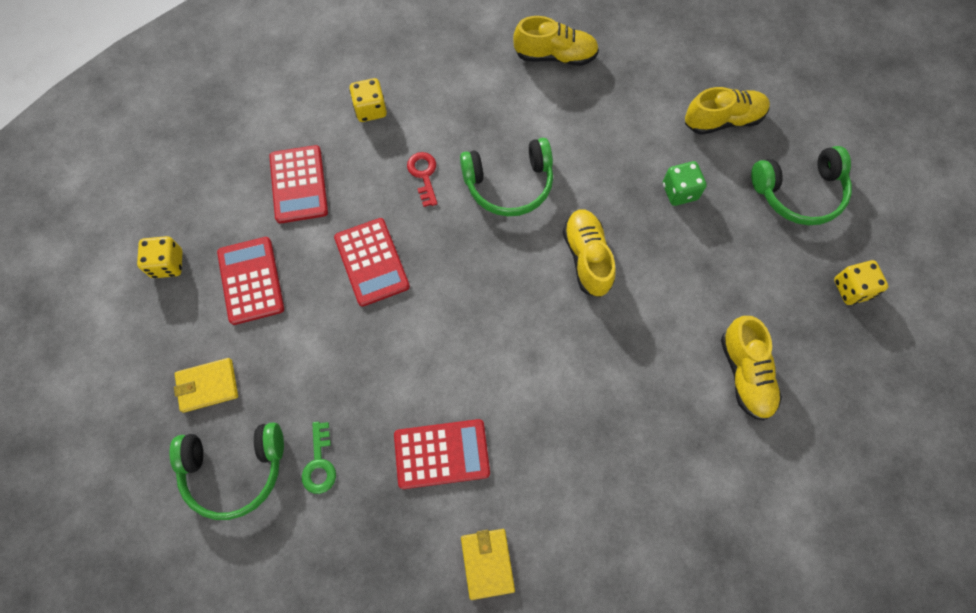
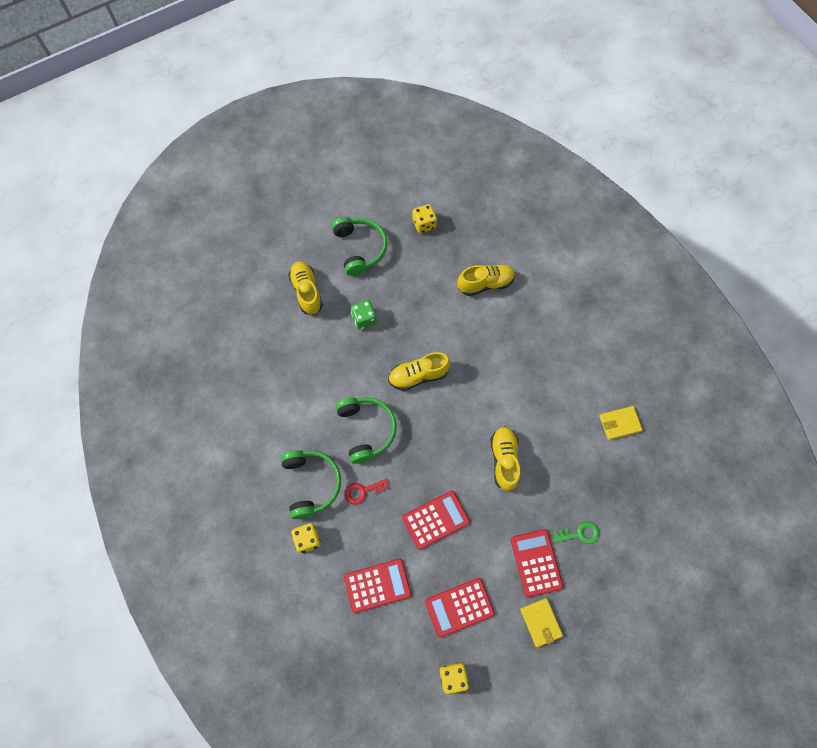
camera: 95 degrees left, 0 degrees up
(234, 470) = (593, 590): green headphones -> green headphones (311, 484)
(441, 454) = (561, 456): red calculator -> red calculator (536, 563)
(555, 56) = (254, 404): yellow shoe -> yellow shoe (504, 460)

